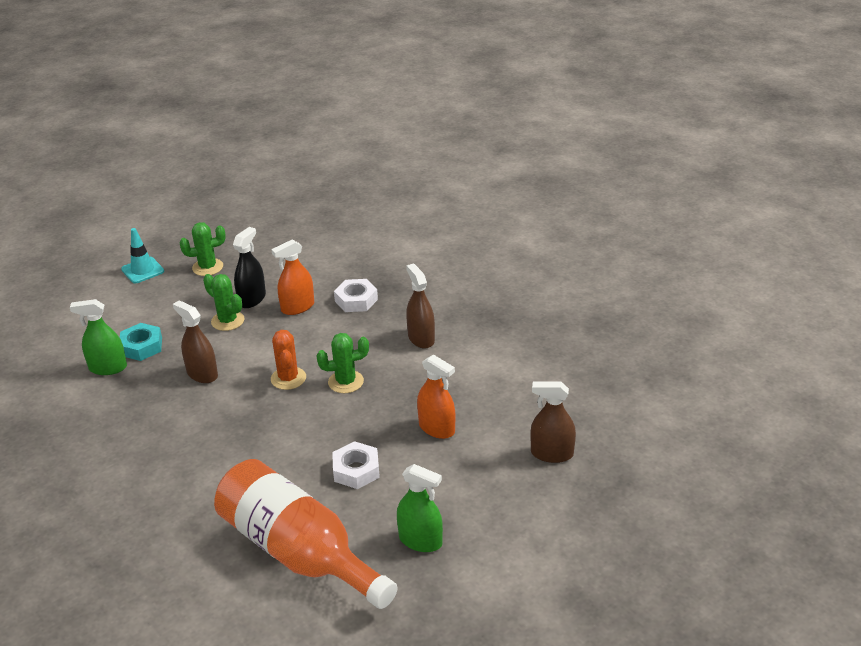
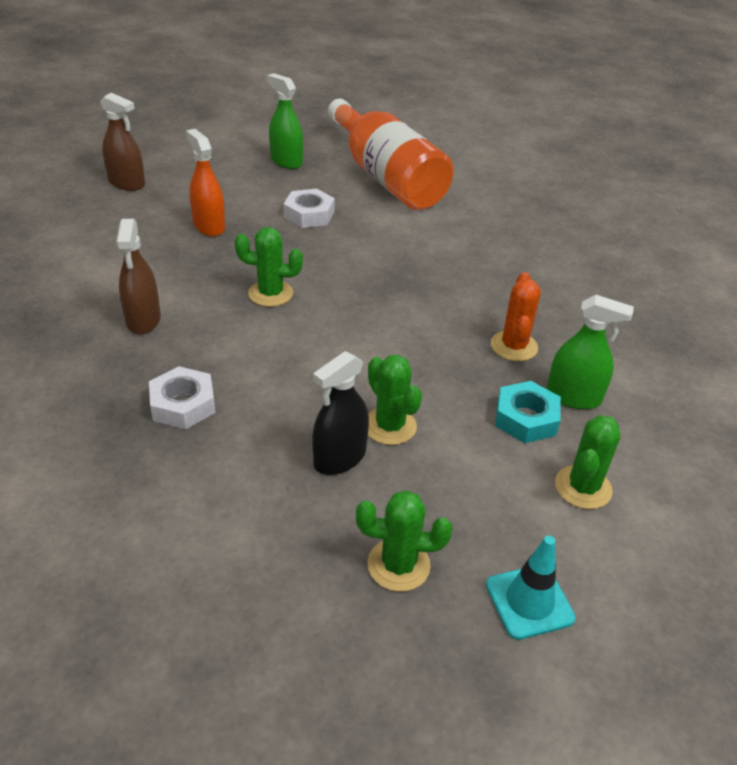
camera: 165 degrees left, 5 degrees up
(109, 320) = (583, 487): none -> green cactus
(202, 374) = (442, 351): brown spray bottle -> none
(288, 378) = (336, 316): orange cactus -> orange cactus (514, 346)
(297, 307) = (275, 419): orange spray bottle -> none

